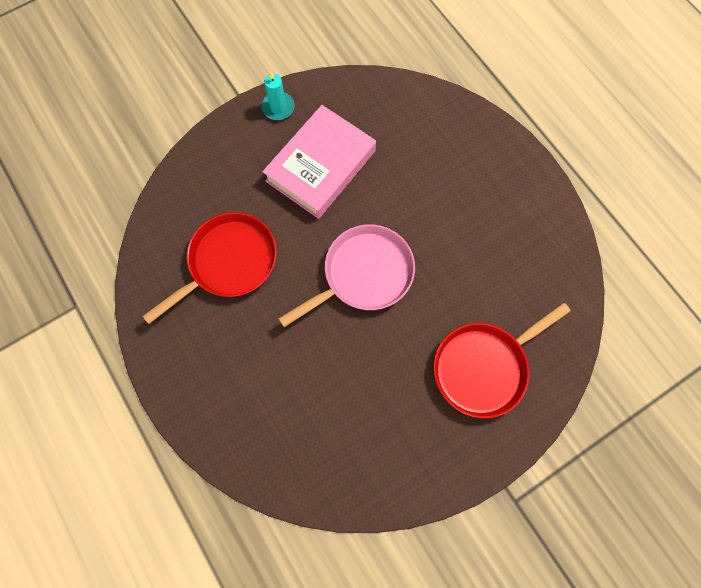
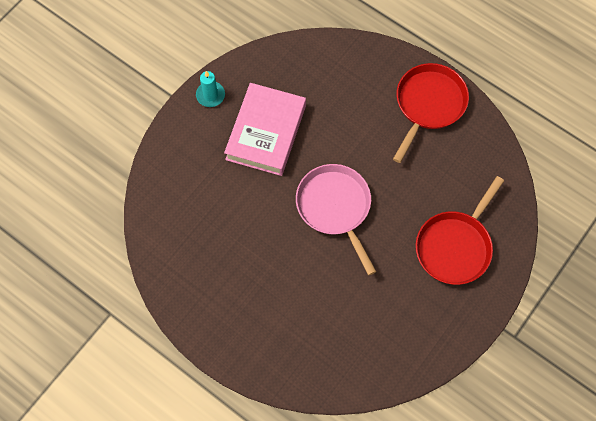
camera: 20 degrees left, 5 degrees down
(229, 262) = (223, 235): red pan -> red pan (428, 104)
(363, 274) = (335, 207): pink pan -> pink pan turned 60 degrees counterclockwise

